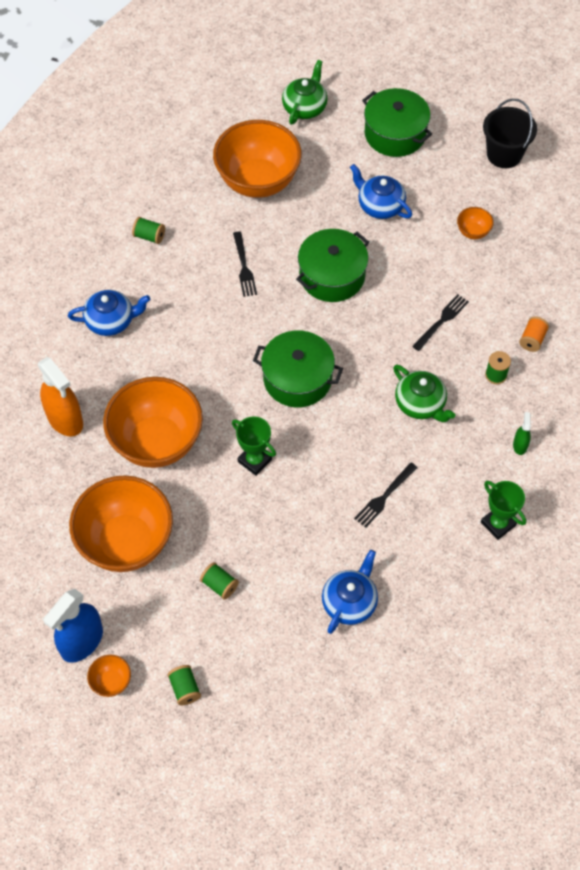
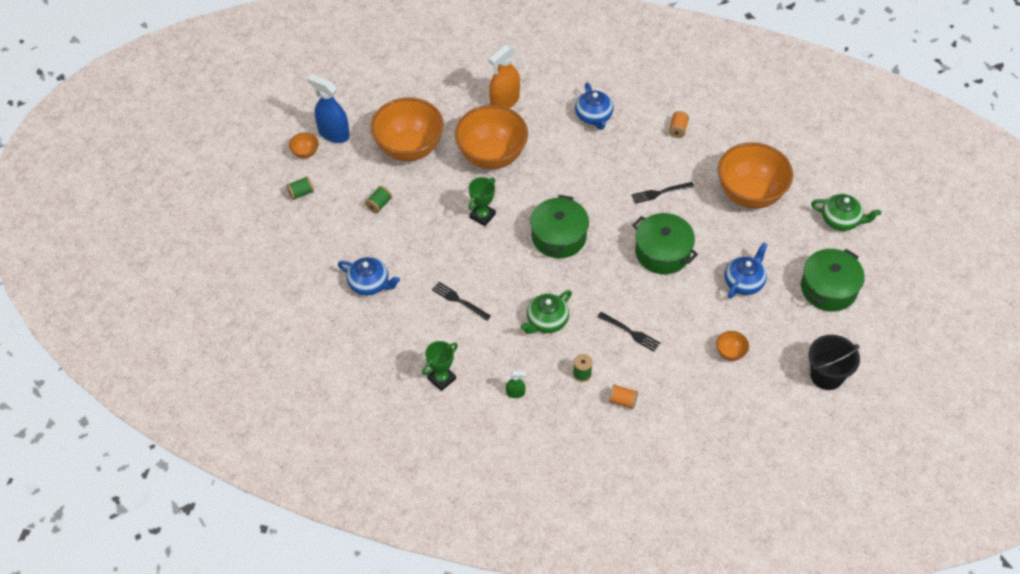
camera: 85 degrees right, 5 degrees down
(149, 236) = (678, 129): green spool -> orange spool

